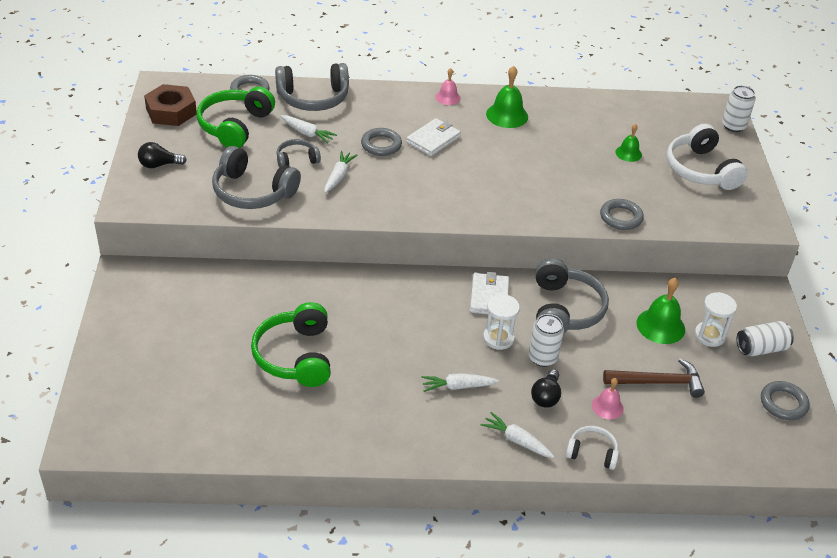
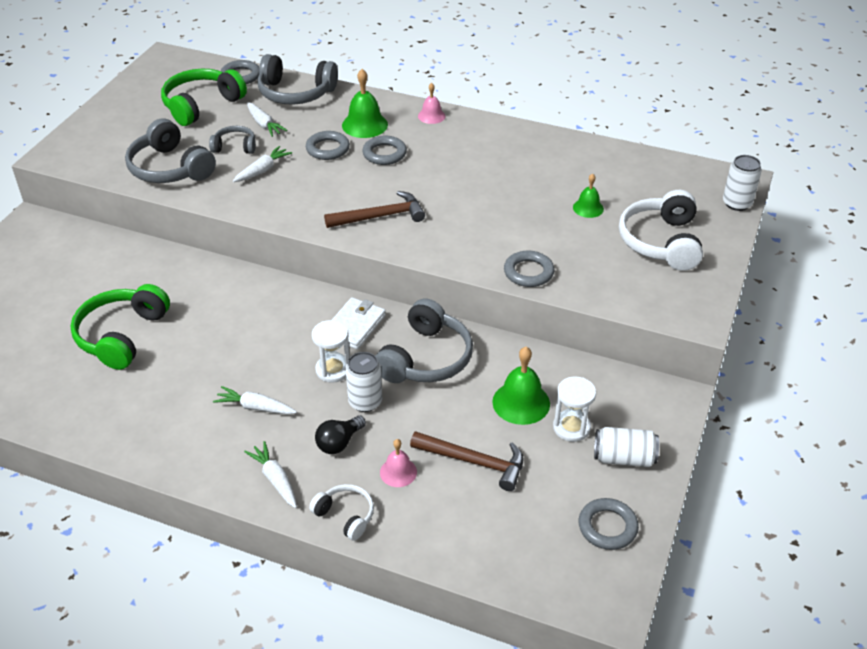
camera: 25 degrees right, 0 degrees up
(159, 165) = (106, 127): black light bulb -> none
(171, 111) = (154, 82): brown nut -> none
(433, 139) = (384, 154): white wallet -> grey ring
(471, 196) = (380, 216): none -> brown hammer
(507, 115) = (481, 144): green bell -> green bell (364, 125)

